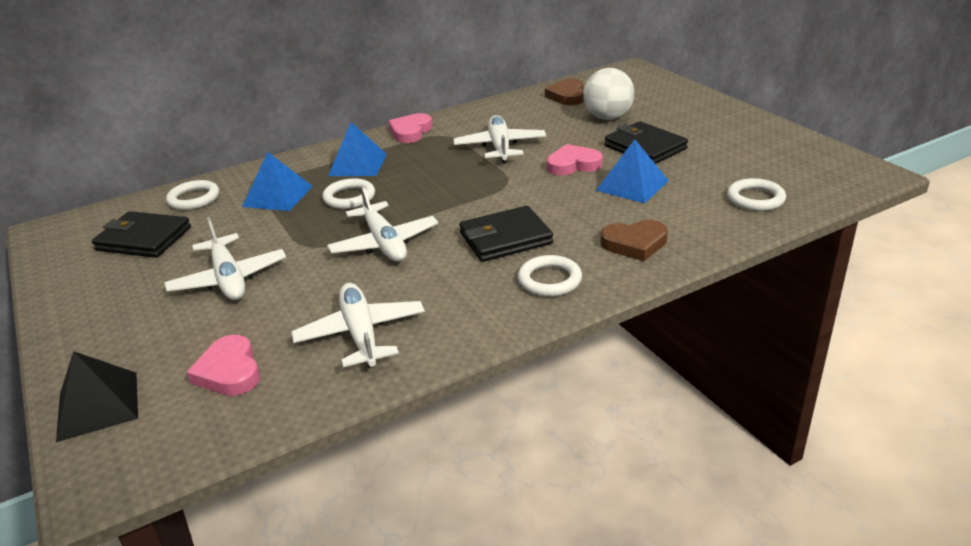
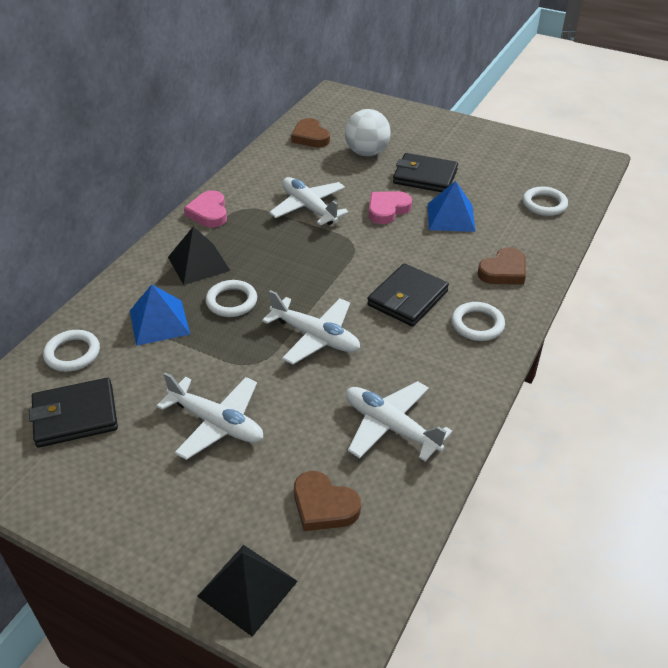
camera: 35 degrees left, 10 degrees up
(229, 371) = (324, 505): pink heart -> brown heart
(358, 164) = (198, 263): blue pyramid -> black pyramid

